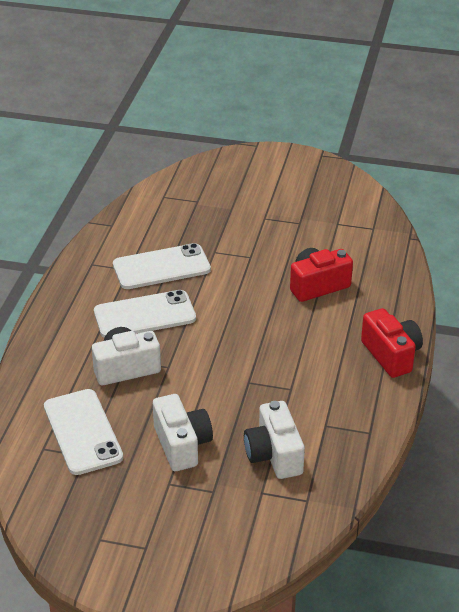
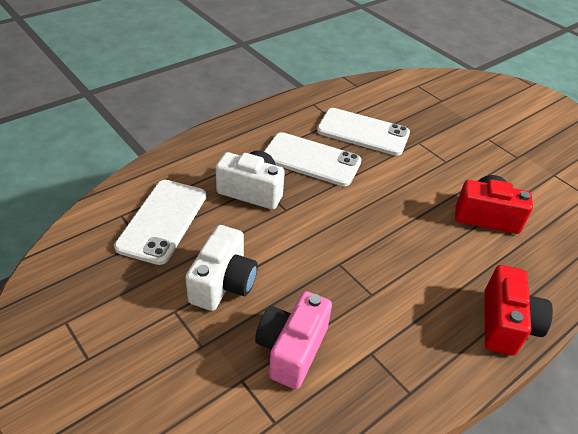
camera: 35 degrees right, 5 degrees up
(274, 455) = (291, 349): white camera -> pink camera

